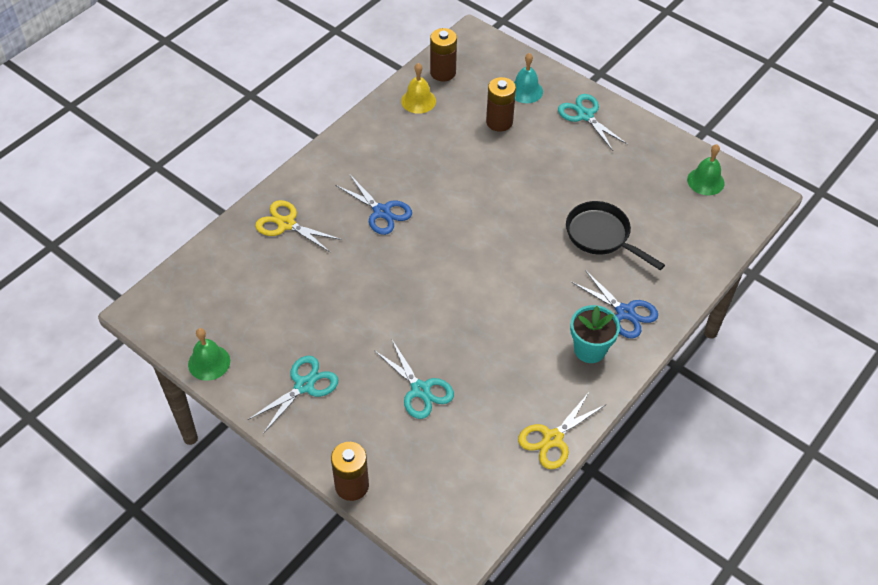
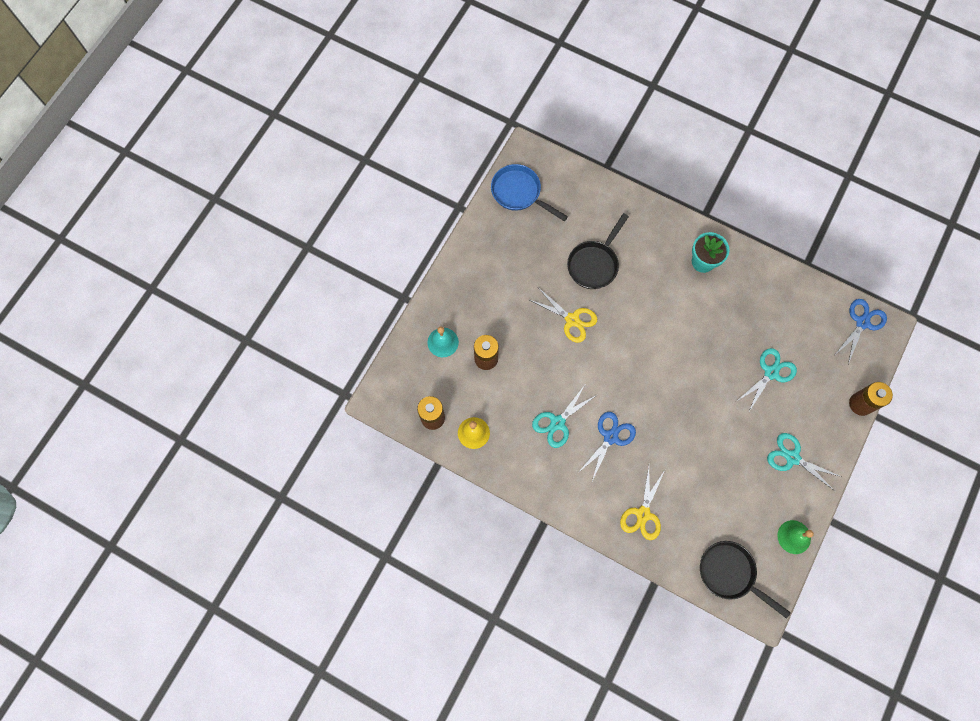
camera: 100 degrees left, 20 degrees up
(192, 289) = (730, 573): none -> black pan
(553, 439) = (783, 278): yellow scissors -> yellow scissors (572, 320)
(585, 115) = (464, 289): turquoise scissors -> turquoise scissors (557, 422)
(625, 312) = (663, 241): blue scissors -> blue scissors (862, 322)
(705, 181) = (519, 193): green bell -> blue pan

